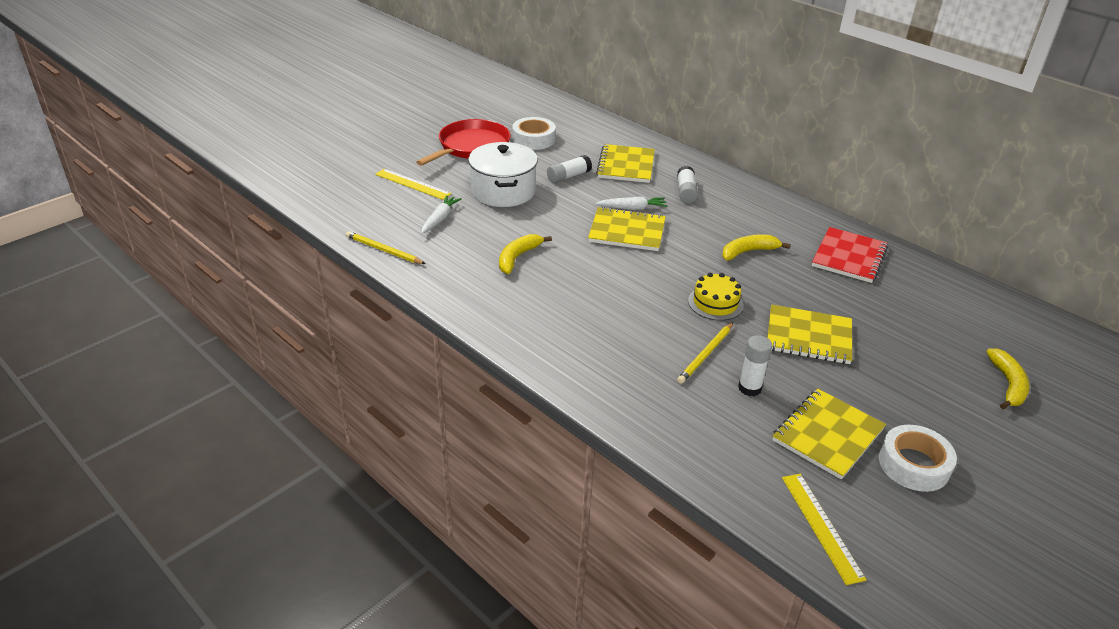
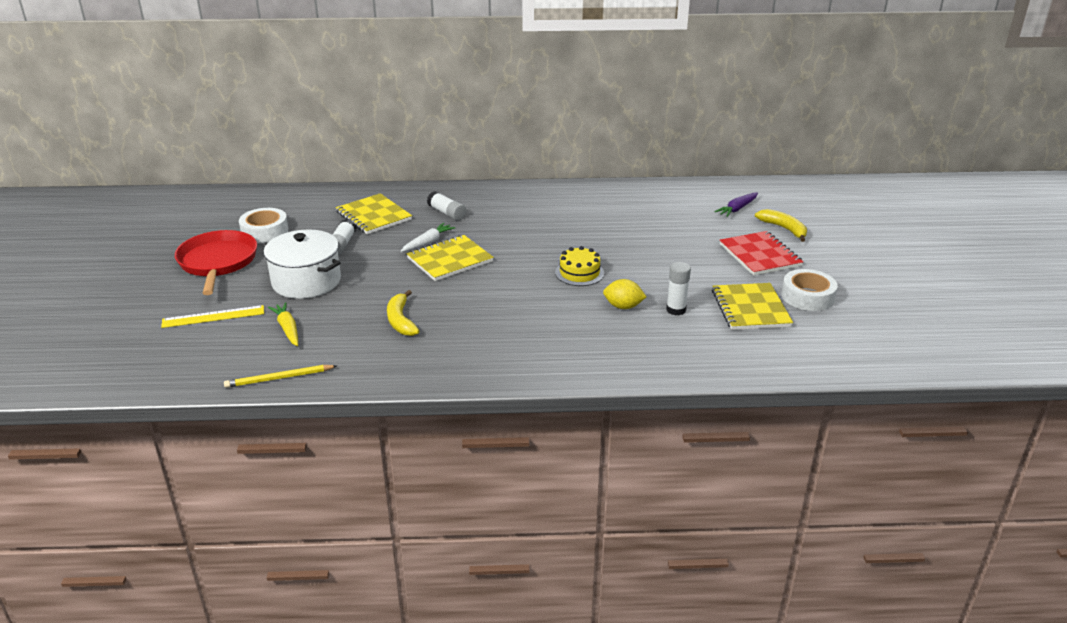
camera: 45 degrees left, 5 degrees down
(440, 219) = (287, 329): white carrot -> yellow carrot
(706, 354) = (623, 306): yellow pencil -> yellow lemon
(748, 252) = (548, 231): yellow banana -> none
(808, 337) = (659, 261): yellow notebook -> none
(821, 526) = (819, 357): yellow ruler -> none
(849, 257) = (609, 203): red notebook -> red notebook (760, 255)
(984, 335) = (737, 209): none -> purple carrot

